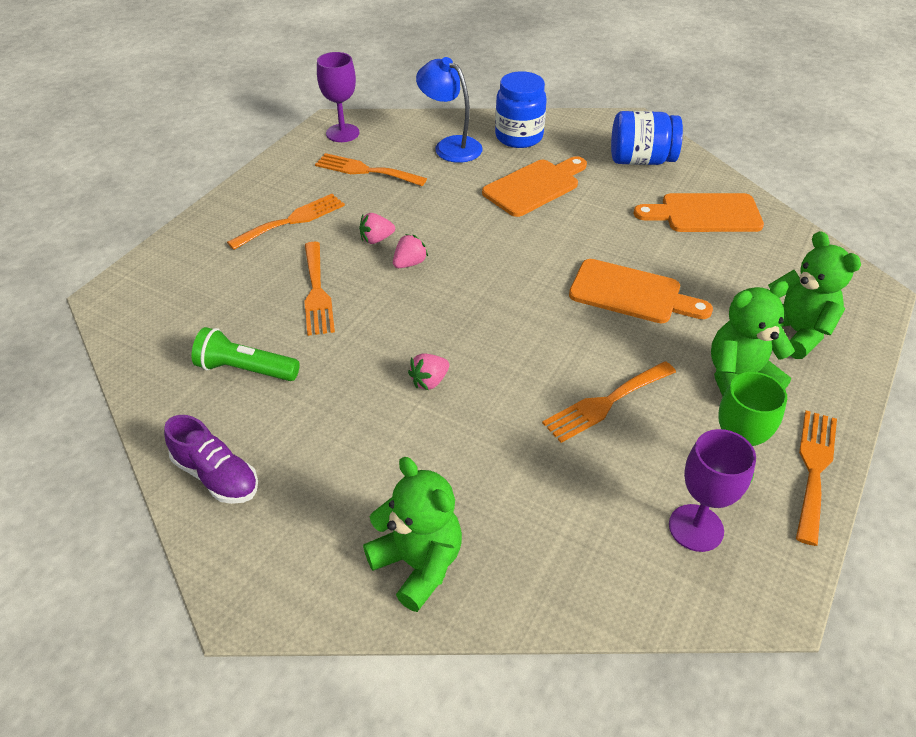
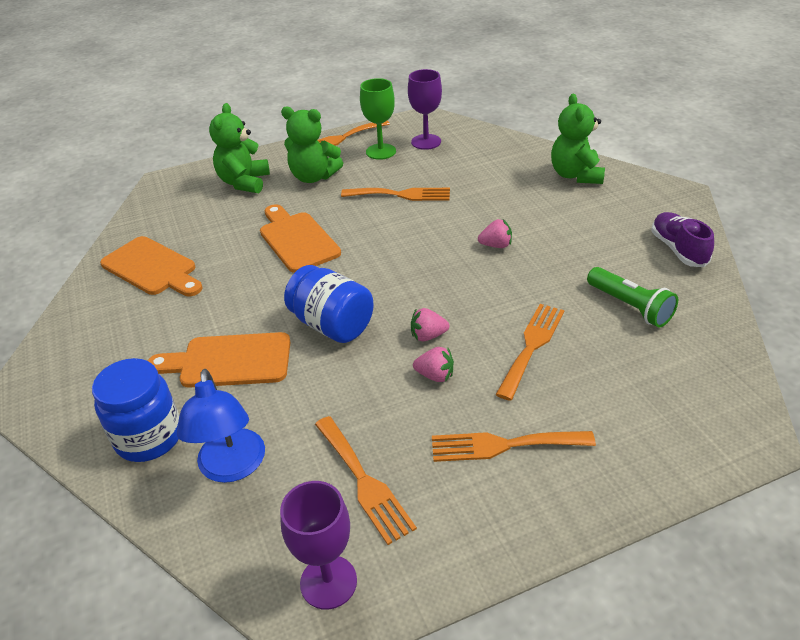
camera: 140 degrees left, 5 degrees down
(641, 160) = (101, 340): blue jar -> blue jar (332, 325)

